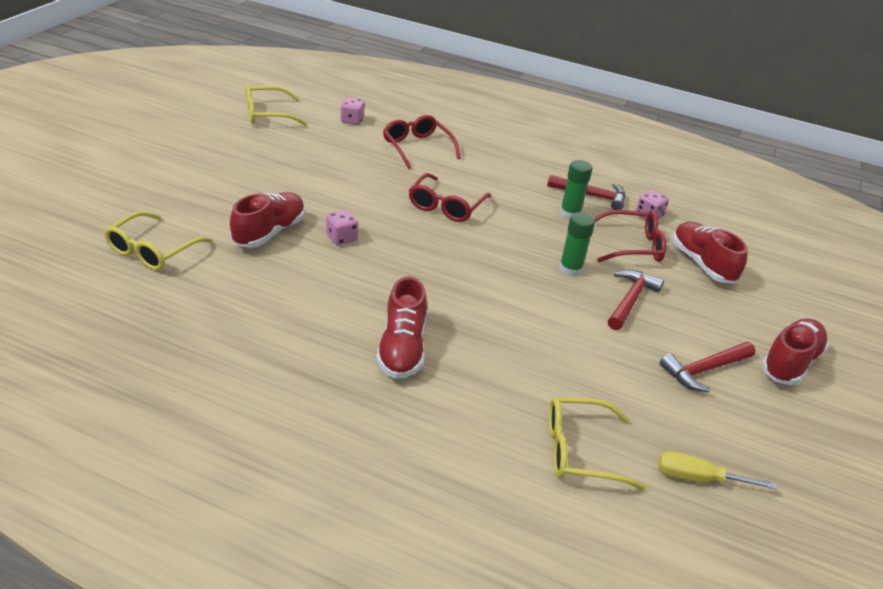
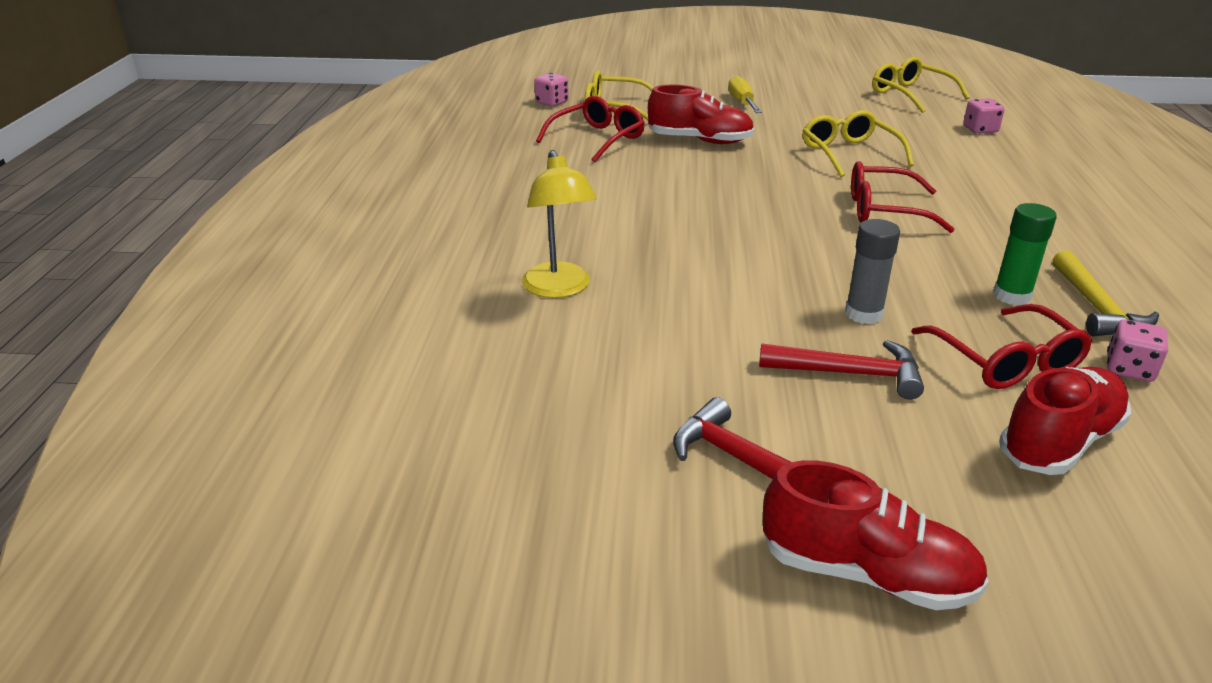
camera: 75 degrees right, 5 degrees down
(341, 238) = (735, 171): pink dice -> pink dice (552, 102)
(402, 348) = (581, 234): red shoe -> none
(417, 147) = (990, 171): red glasses -> red glasses (598, 139)
(485, 386) = (559, 289): none -> yellow lamp
(570, 269) = (863, 314): green glue stick -> grey glue stick
(578, 451) = (490, 365): yellow glasses -> yellow glasses (848, 153)
(591, 196) = (1096, 308): red hammer -> yellow hammer
(698, 478) = (492, 471): yellow screwdriver -> yellow screwdriver (742, 103)

